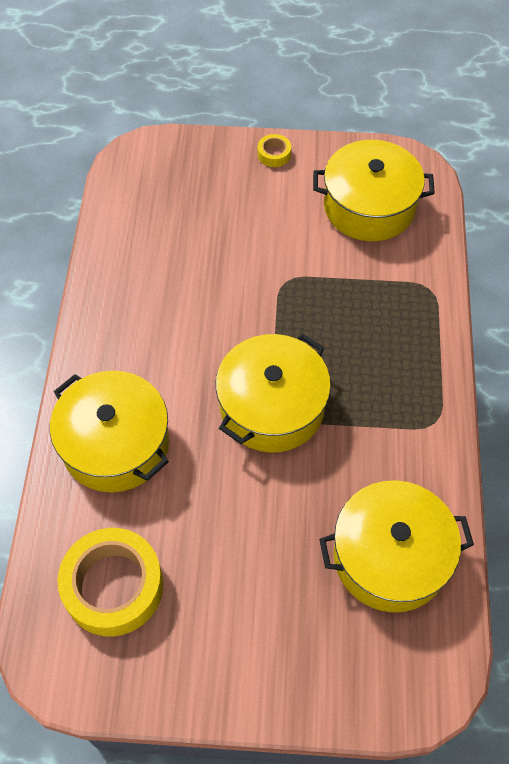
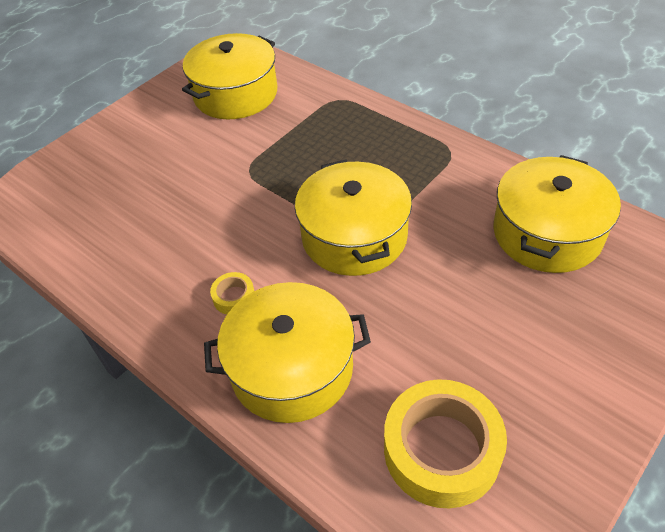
camera: 50 degrees left, 10 degrees down
(274, 154) = (128, 119): yellow tape -> yellow tape (234, 297)

